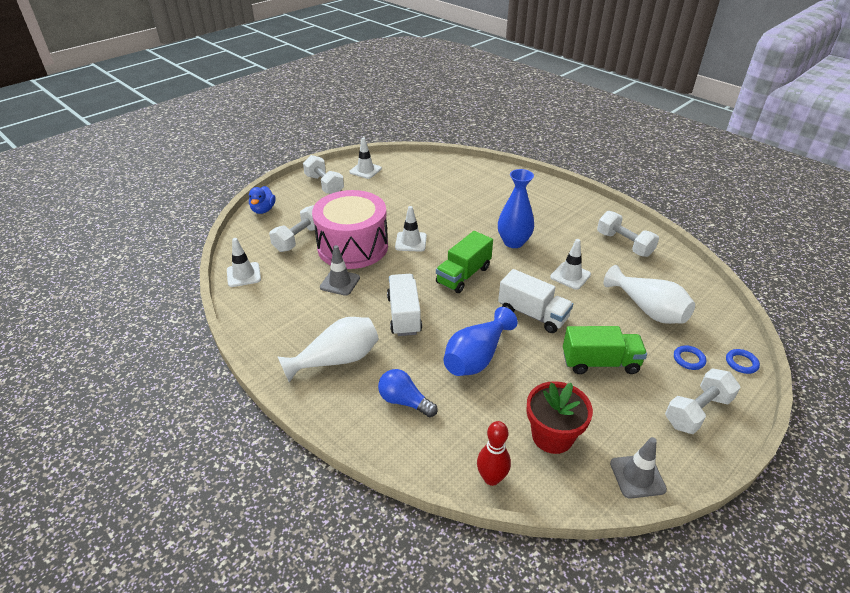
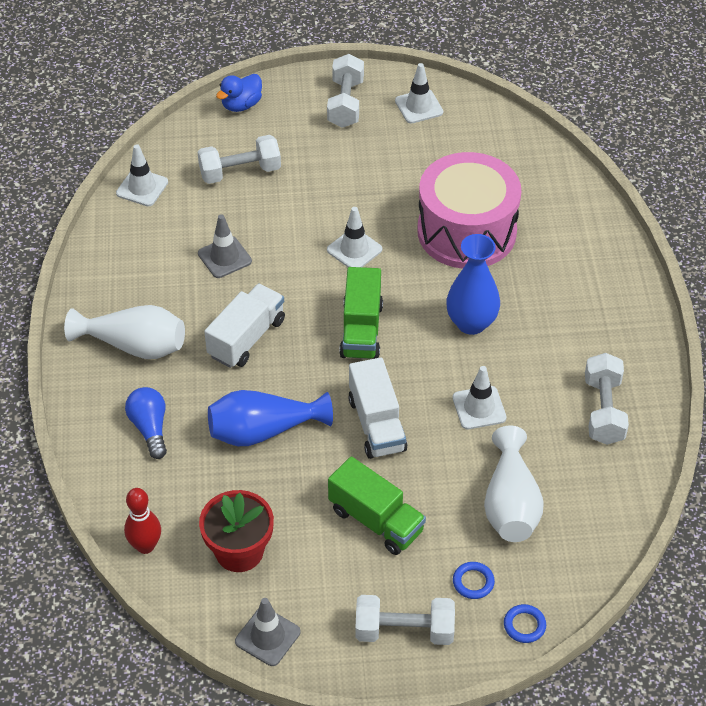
camera: 40 degrees right, 10 degrees up
(352, 247) = (285, 217): pink drum -> pink drum (466, 231)
(463, 275) = (361, 330): green truck -> green truck turned 75 degrees counterclockwise

